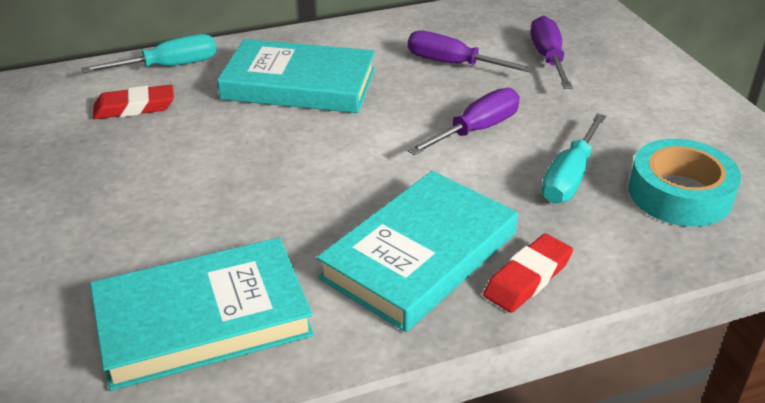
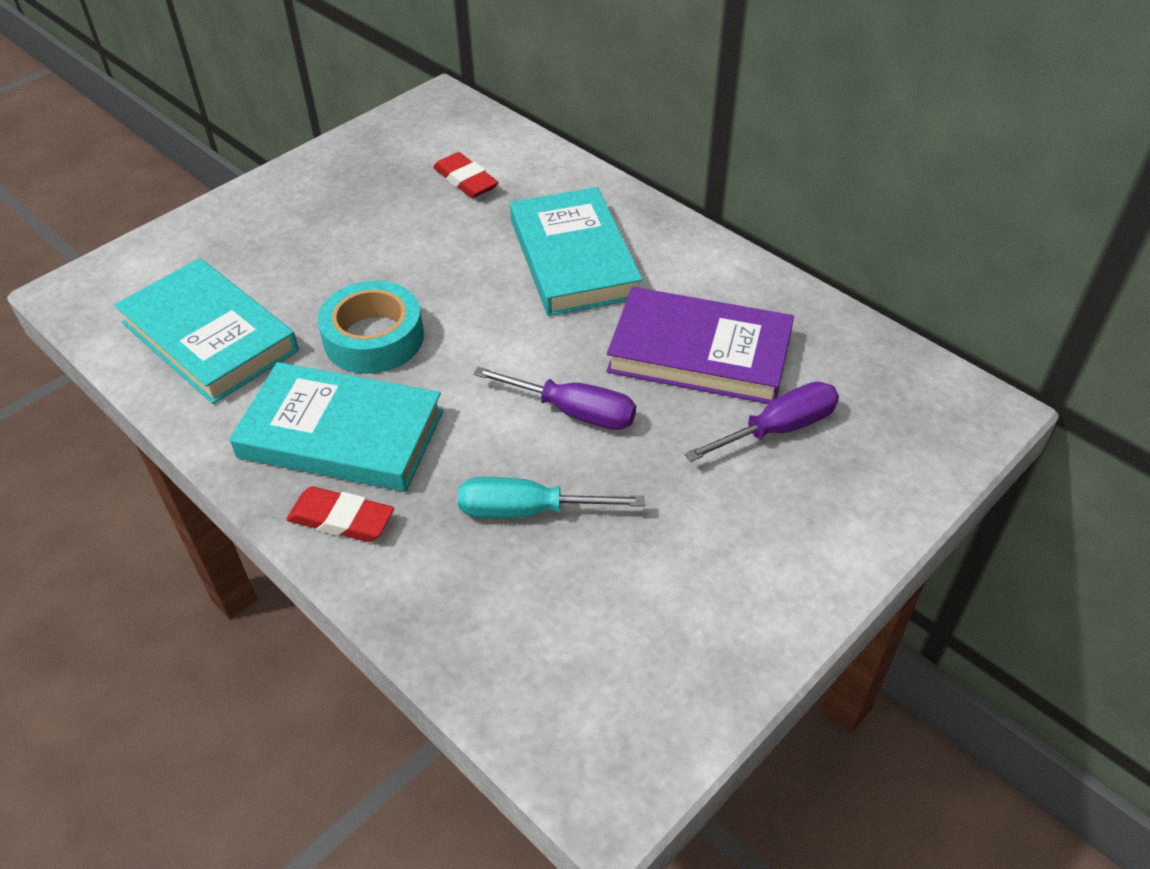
camera: 65 degrees right, 10 degrees up
(169, 67) = (545, 169): turquoise screwdriver -> none
(453, 64) = (699, 353): purple screwdriver -> purple book
(679, 194) = (549, 616): turquoise tape -> turquoise tape (374, 338)

